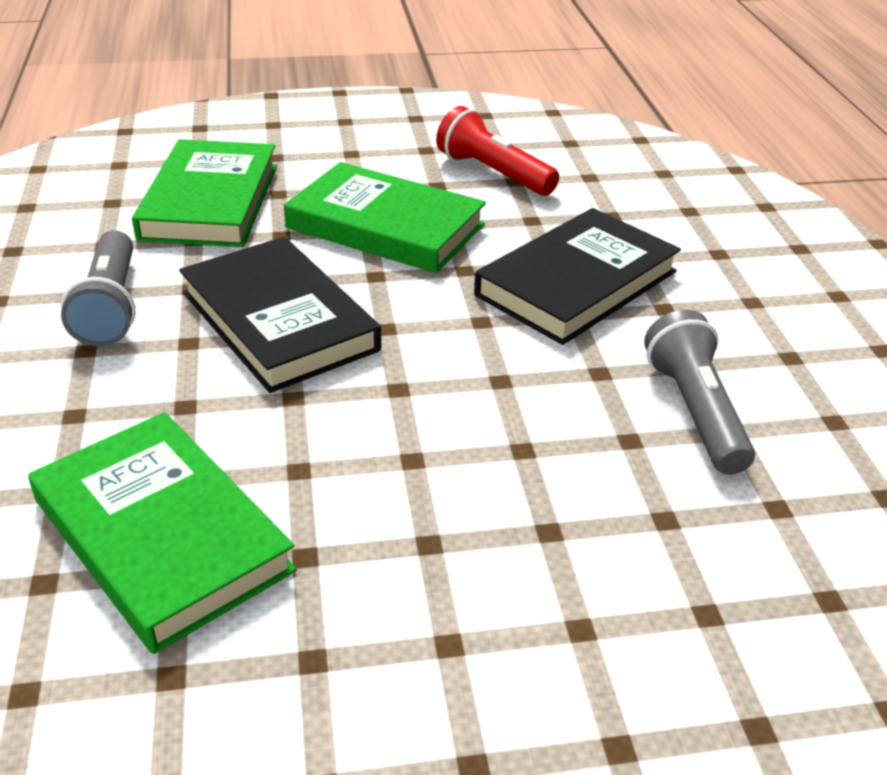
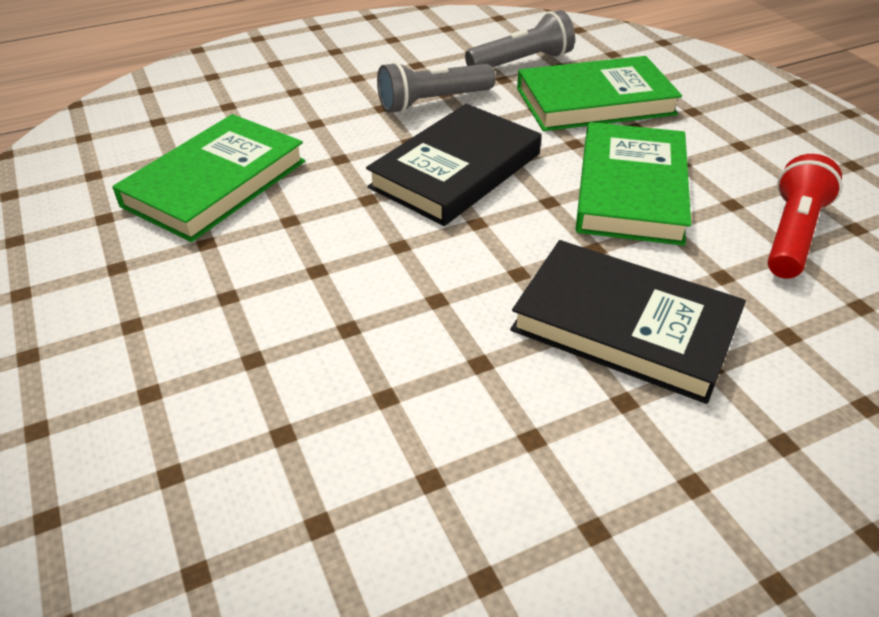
camera: 75 degrees right, 5 degrees up
(695, 411) = (448, 443): grey flashlight -> grey flashlight (521, 62)

